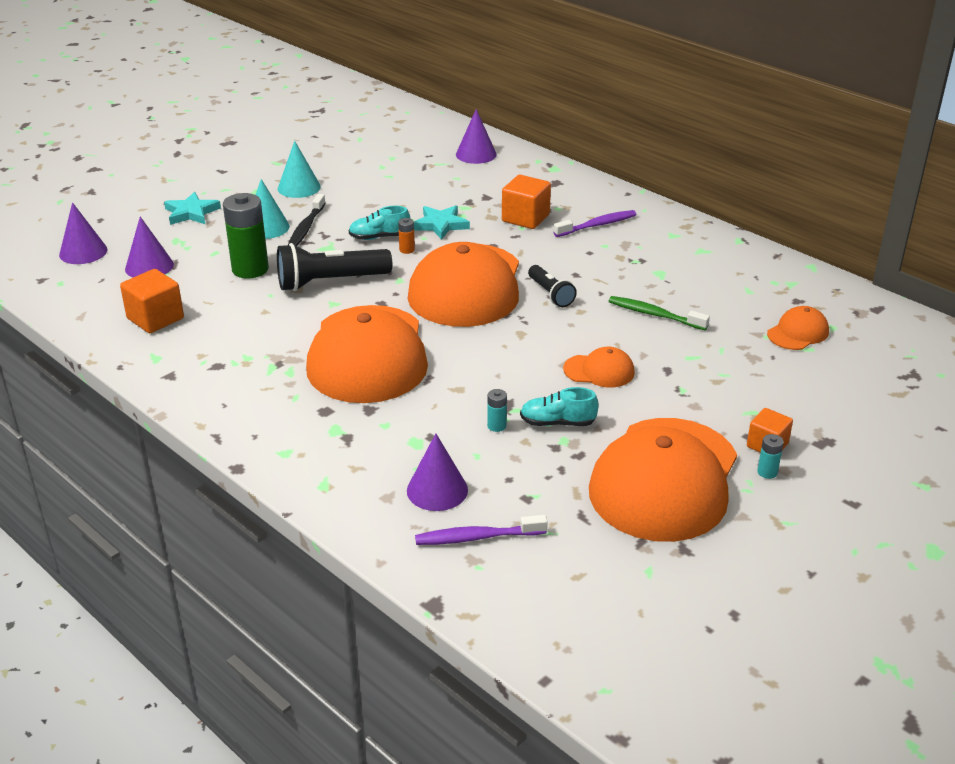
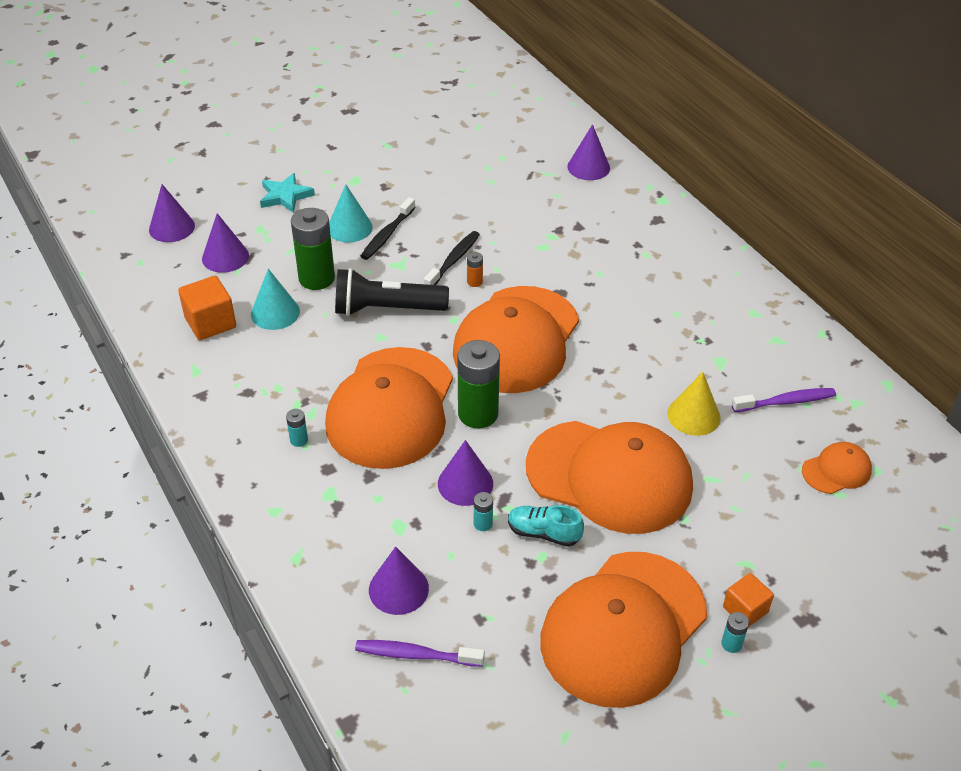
camera: 15 degrees right, 10 degrees up
(286, 394) = (299, 440): none -> turquoise battery
(299, 187) = (397, 181): turquoise cone -> turquoise cone (275, 313)
(379, 237) = (453, 260): turquoise shoe -> black toothbrush
(441, 225) = (519, 255): turquoise star -> none
(454, 345) = (478, 414): none -> green battery
(466, 399) = (465, 483): none -> purple cone
(525, 218) = (608, 262): orange cube -> none
(550, 294) = (597, 367): black flashlight -> none
(597, 225) = (679, 285): purple toothbrush -> purple toothbrush (786, 402)
(599, 371) = (609, 476): orange cap -> orange cap, size x2.32
(654, 314) = (693, 415): green toothbrush -> yellow cone

